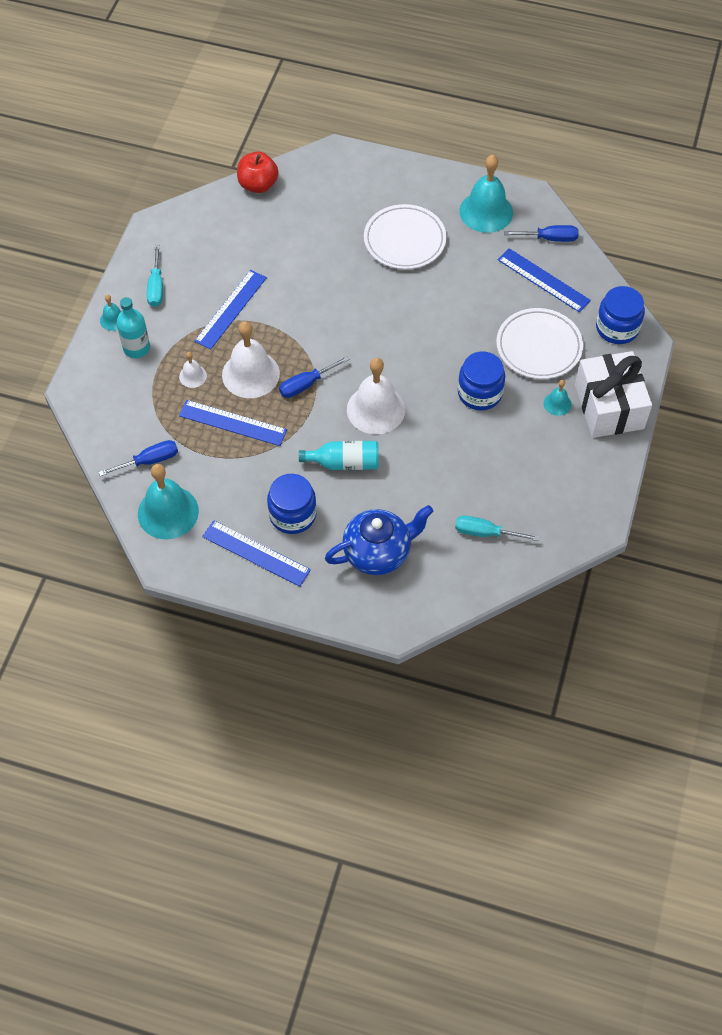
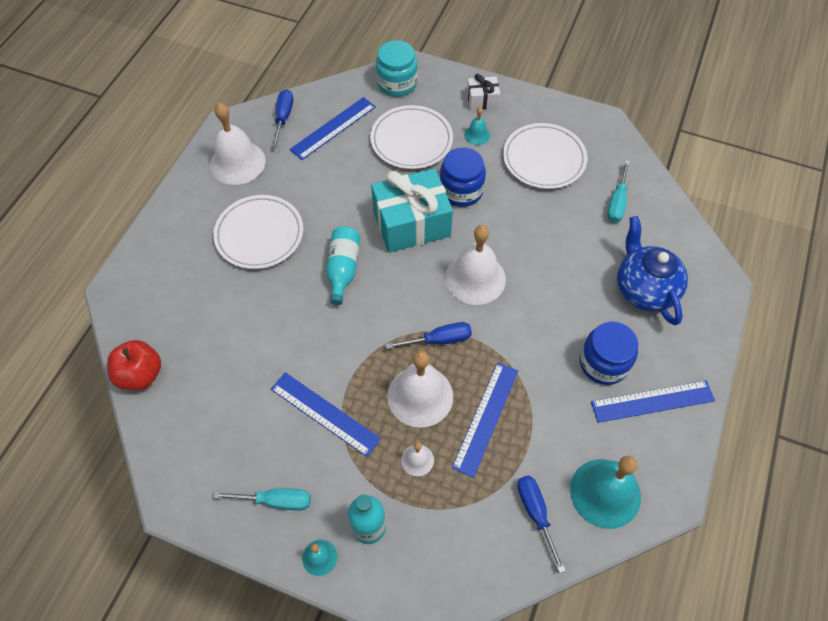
camera: 85 degrees left, 0 degrees up
(256, 553) = (652, 401): blue ruler -> blue ruler turned 45 degrees clockwise
(306, 384) = (439, 340): blue screwdriver -> blue screwdriver turned 75 degrees counterclockwise
(344, 463) = (540, 311): turquoise bottle -> turquoise bottle (343, 269)
(433, 354) = (411, 223): none -> turquoise gift
(486, 211) = (237, 162): turquoise bell -> white bell
(534, 465) = (544, 159): none -> white plate
(609, 406) = (482, 100): white gift -> white gift, size x0.49
(617, 328) = (397, 83): blue jar -> turquoise jar

